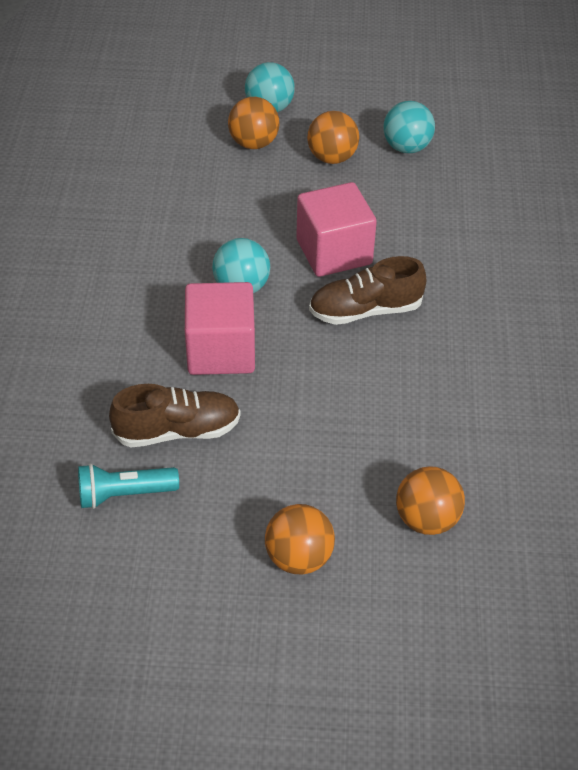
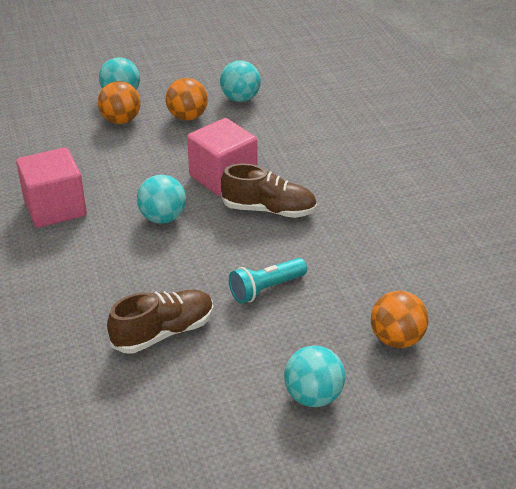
camera: 20 degrees left, 10 degrees down
(124, 494) = (142, 392): turquoise flashlight -> turquoise flashlight (266, 289)
(221, 351) = (169, 266): pink cube -> pink cube (55, 208)
(299, 558) = (313, 396): orange ball -> turquoise ball
(365, 310) = (269, 210): brown shoe -> brown shoe turned 135 degrees counterclockwise

